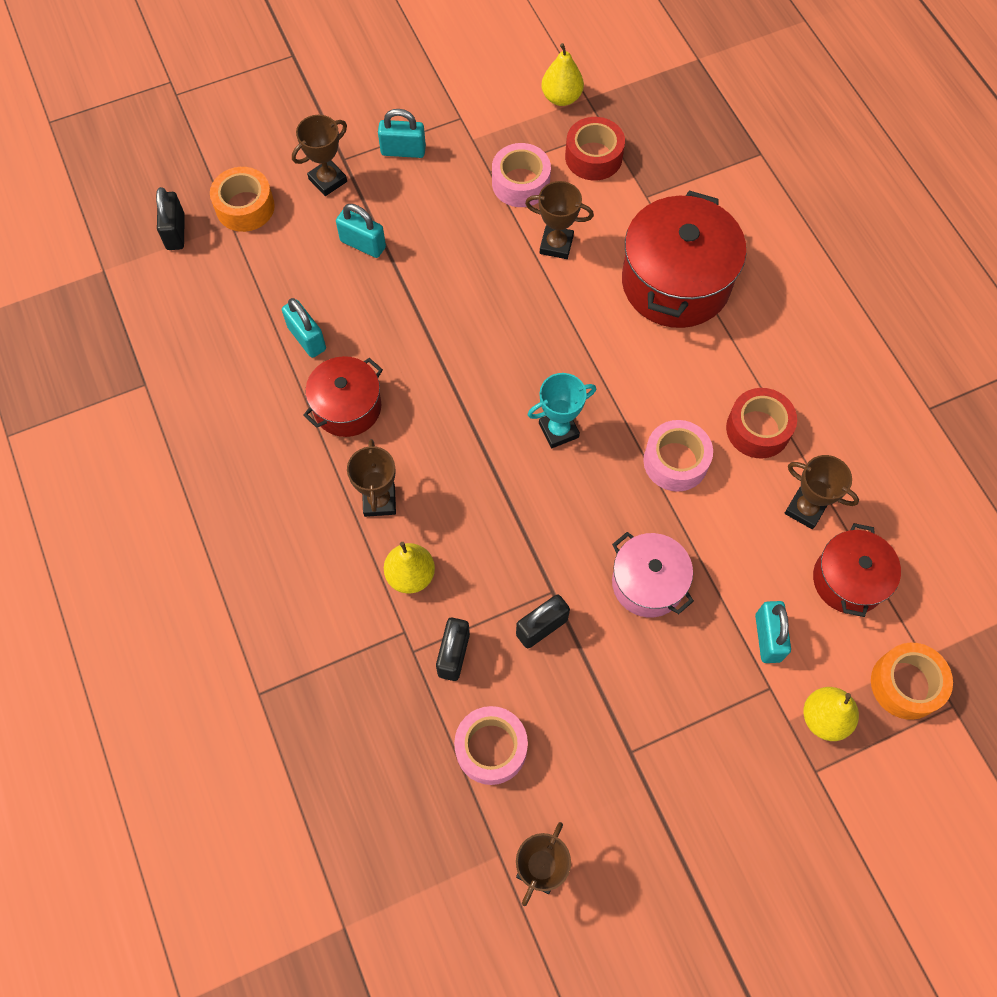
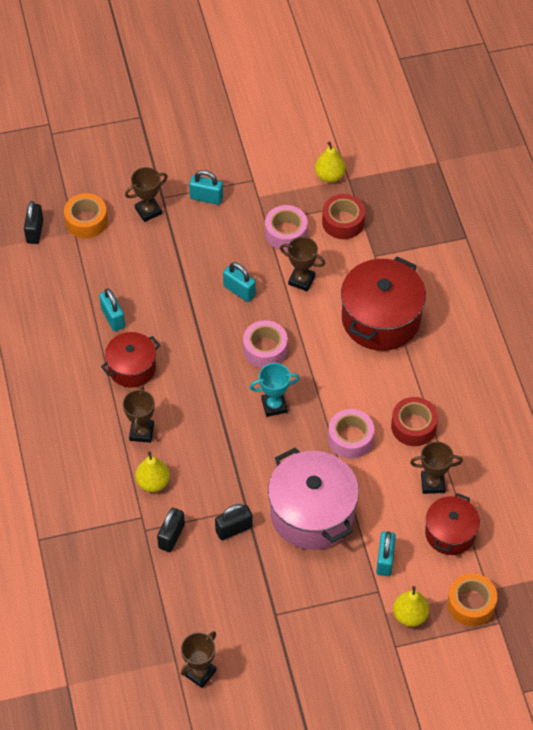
camera: 10 degrees right, 10 degrees down
(363, 244) = (164, 259): turquoise padlock -> turquoise padlock (239, 290)
(491, 748) = (184, 597): pink tape -> pink tape (265, 349)
(648, 583) = (312, 513): pink pot -> pink pot, size x1.68
(805, 509) = (432, 483): brown trophy -> brown trophy turned 45 degrees counterclockwise

